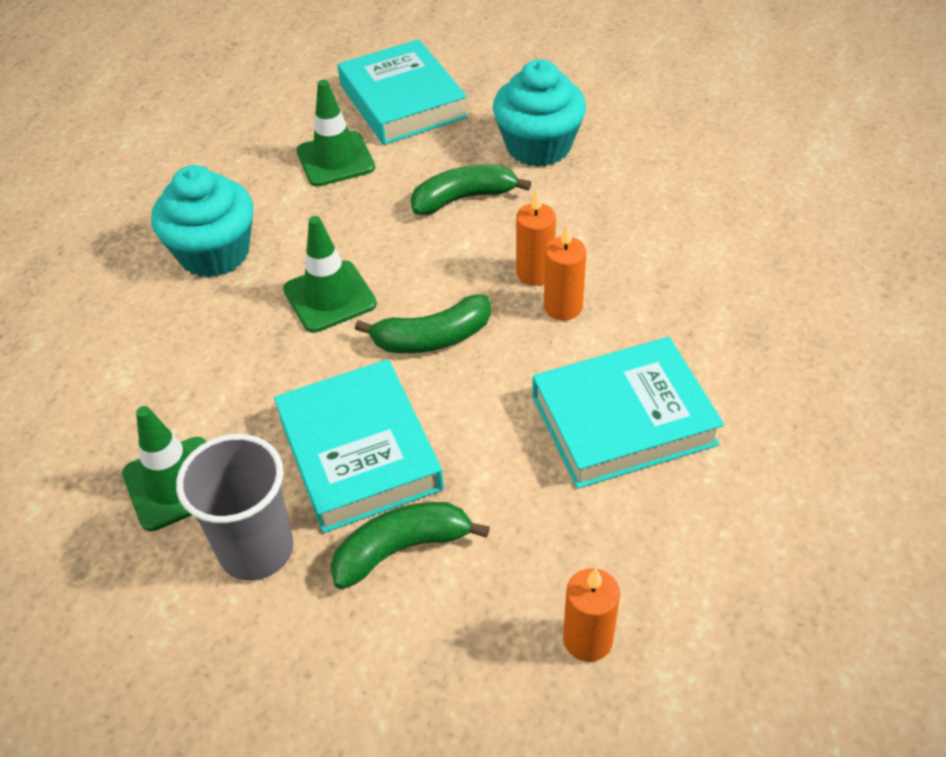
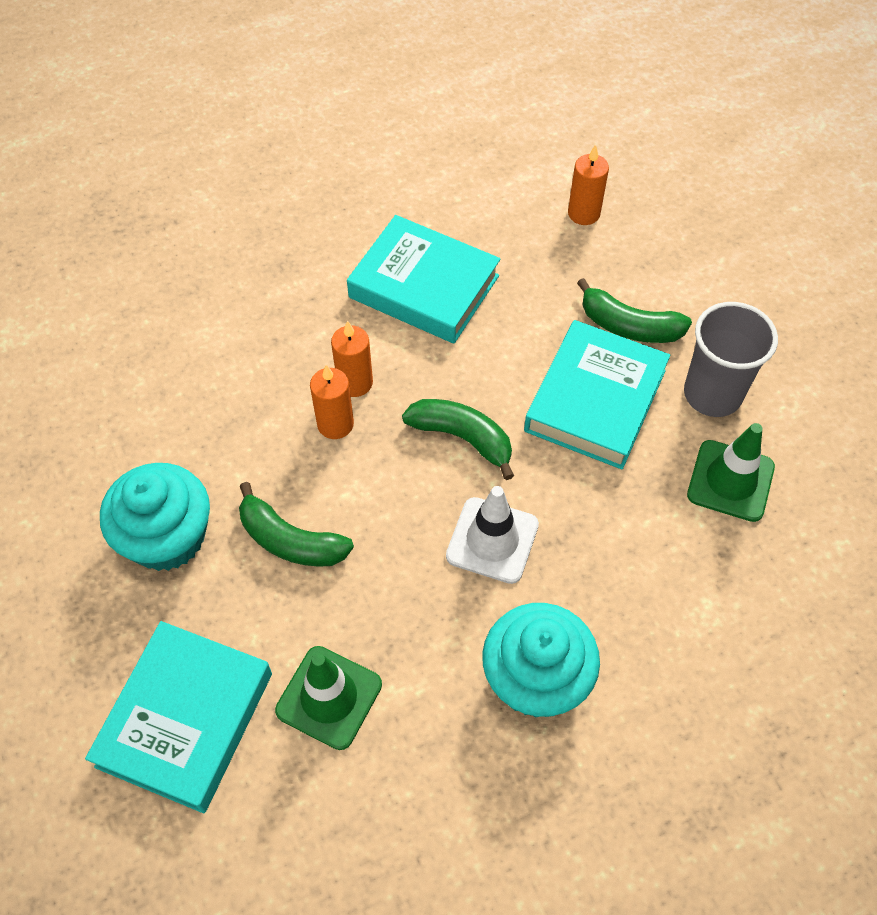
camera: 135 degrees left, 10 degrees up
(329, 297) = (492, 540): green traffic cone -> white traffic cone

